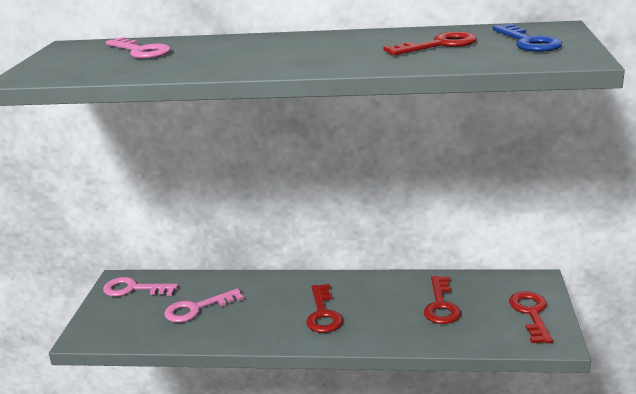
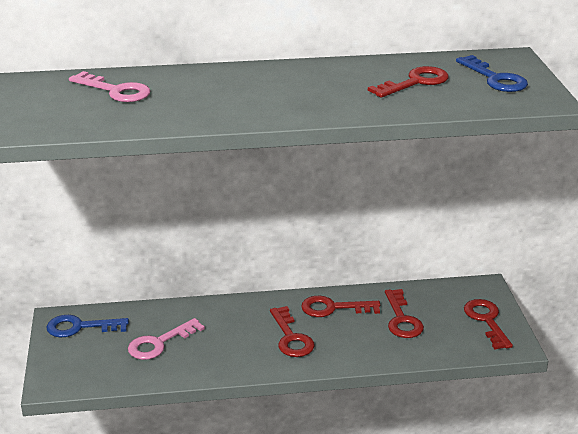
camera: 15 degrees left, 5 degrees up
(134, 289) = (80, 327): pink key -> blue key
(375, 290) = (333, 308): none -> red key

